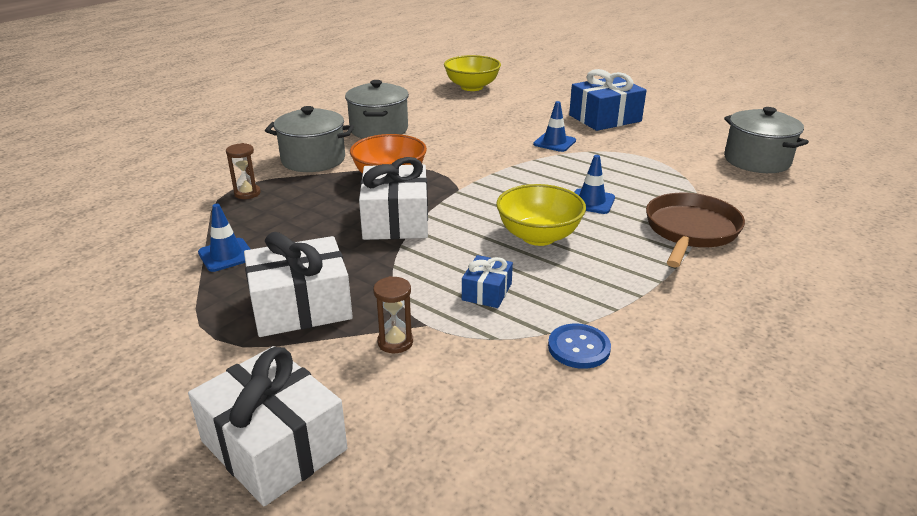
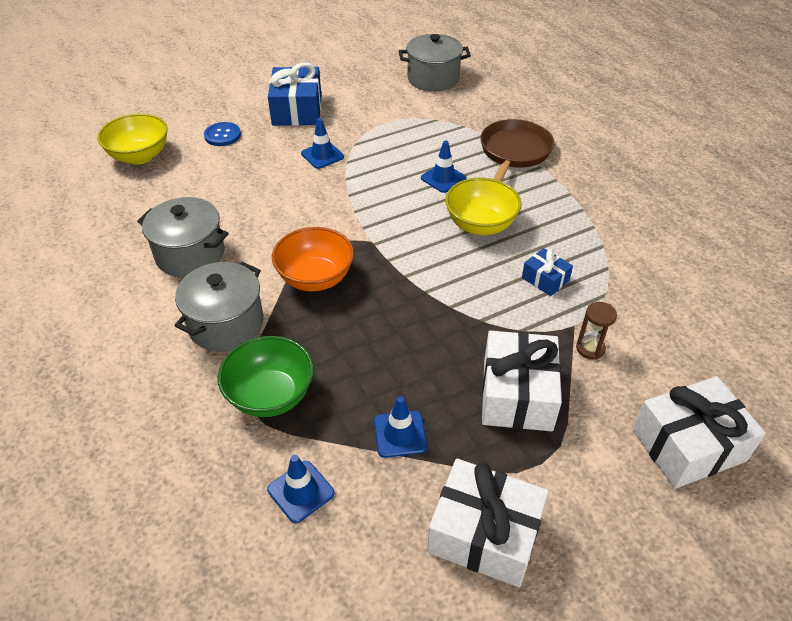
camera: 65 degrees left, 15 degrees up
(155, 228) = (301, 491): none -> blue traffic cone
(247, 193) = (270, 395): brown hourglass -> green bowl
(396, 220) = (403, 297): white gift -> white gift (484, 534)
(579, 348) = (629, 259): blue button -> blue button (222, 135)
(690, 231) = (514, 153): brown pan -> brown pan turned 60 degrees clockwise

